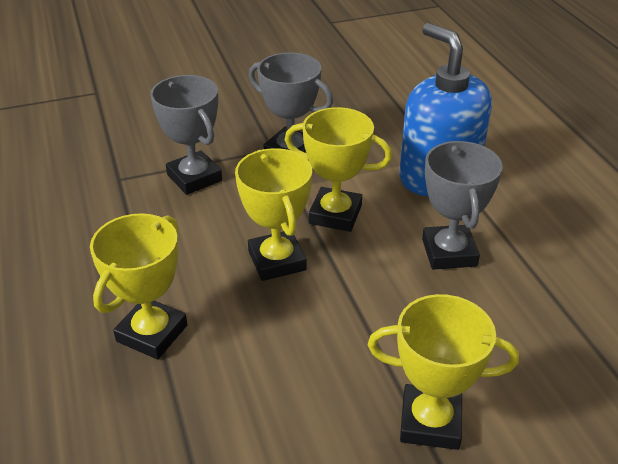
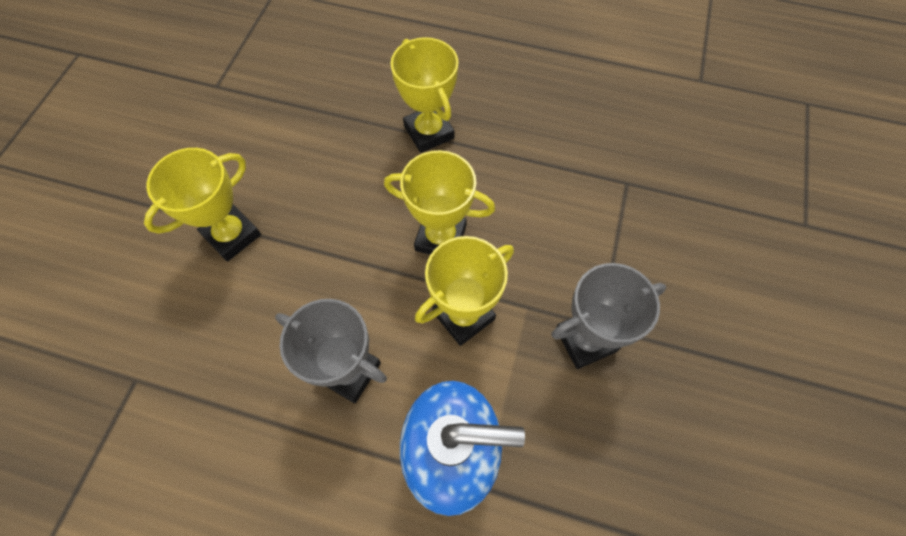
camera: 125 degrees right, 25 degrees up
(194, 178) = (593, 237): grey trophy -> none

